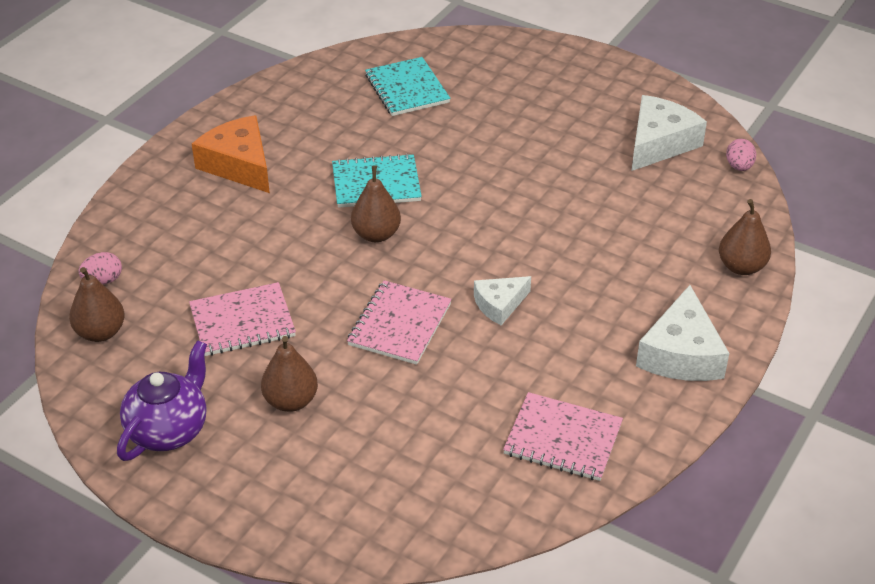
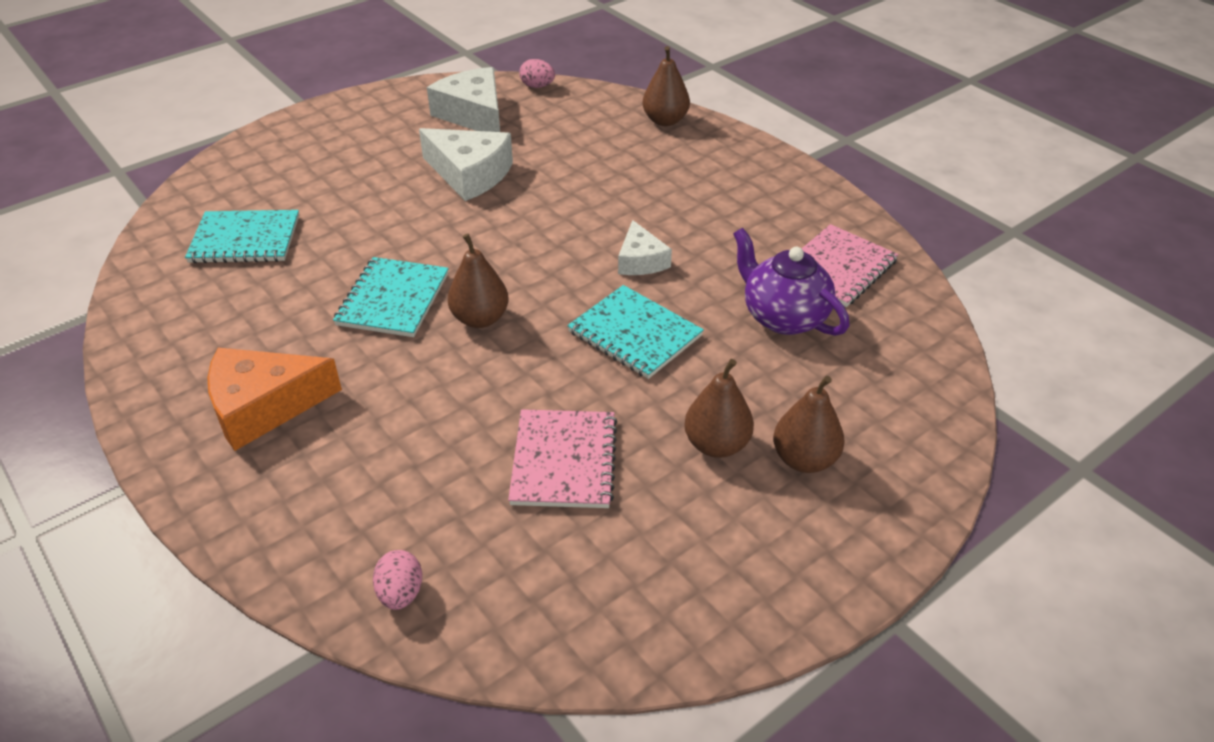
camera: 70 degrees left, 0 degrees up
(100, 332) = (507, 614): brown pear -> brown pear (804, 459)
(169, 430) = (723, 568): purple teapot -> purple teapot (783, 317)
(399, 324) = (634, 334): pink notebook -> turquoise notebook
(681, 353) = (756, 178): white cheese -> white cheese (470, 174)

